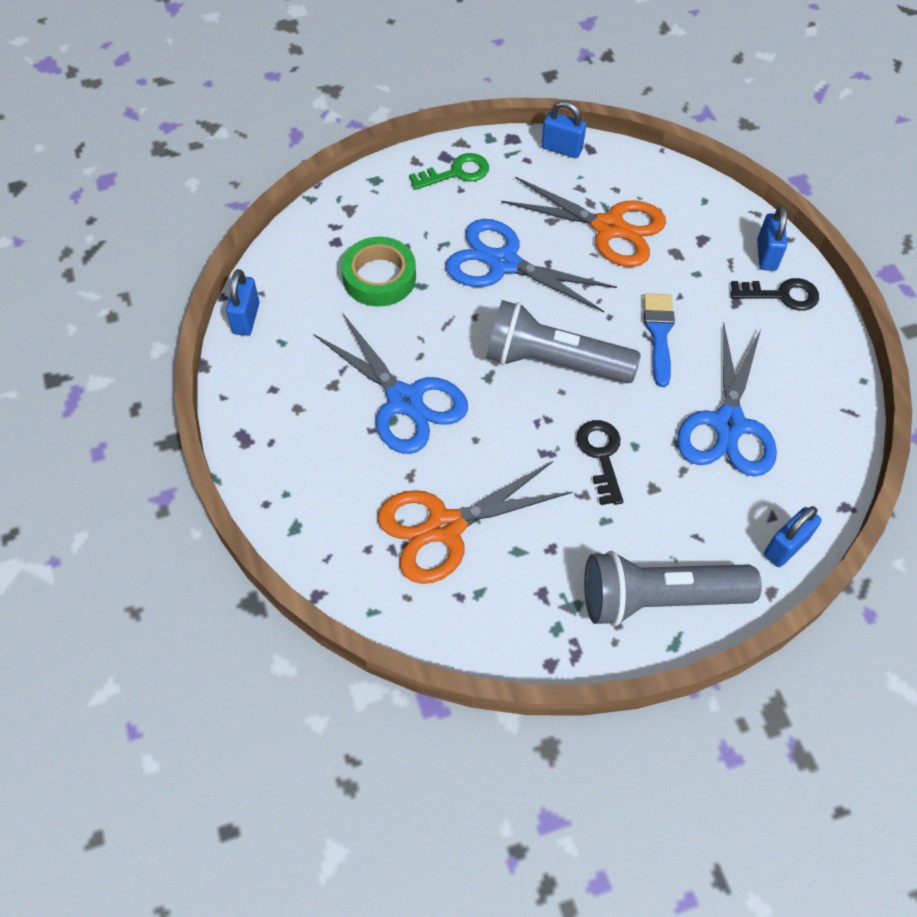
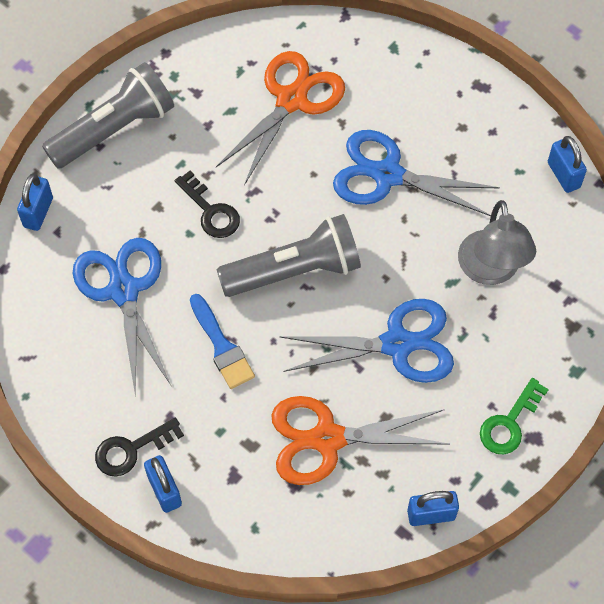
camera: 150 degrees right, 5 degrees up
(379, 277) = (491, 270): green tape -> grey lamp

